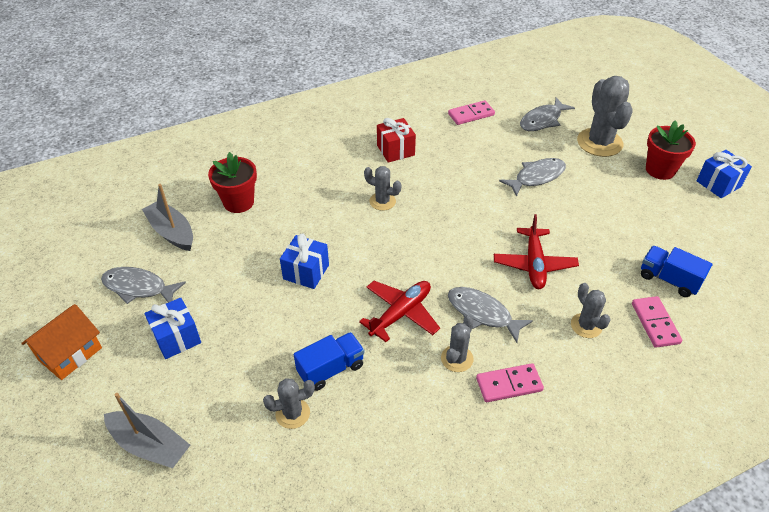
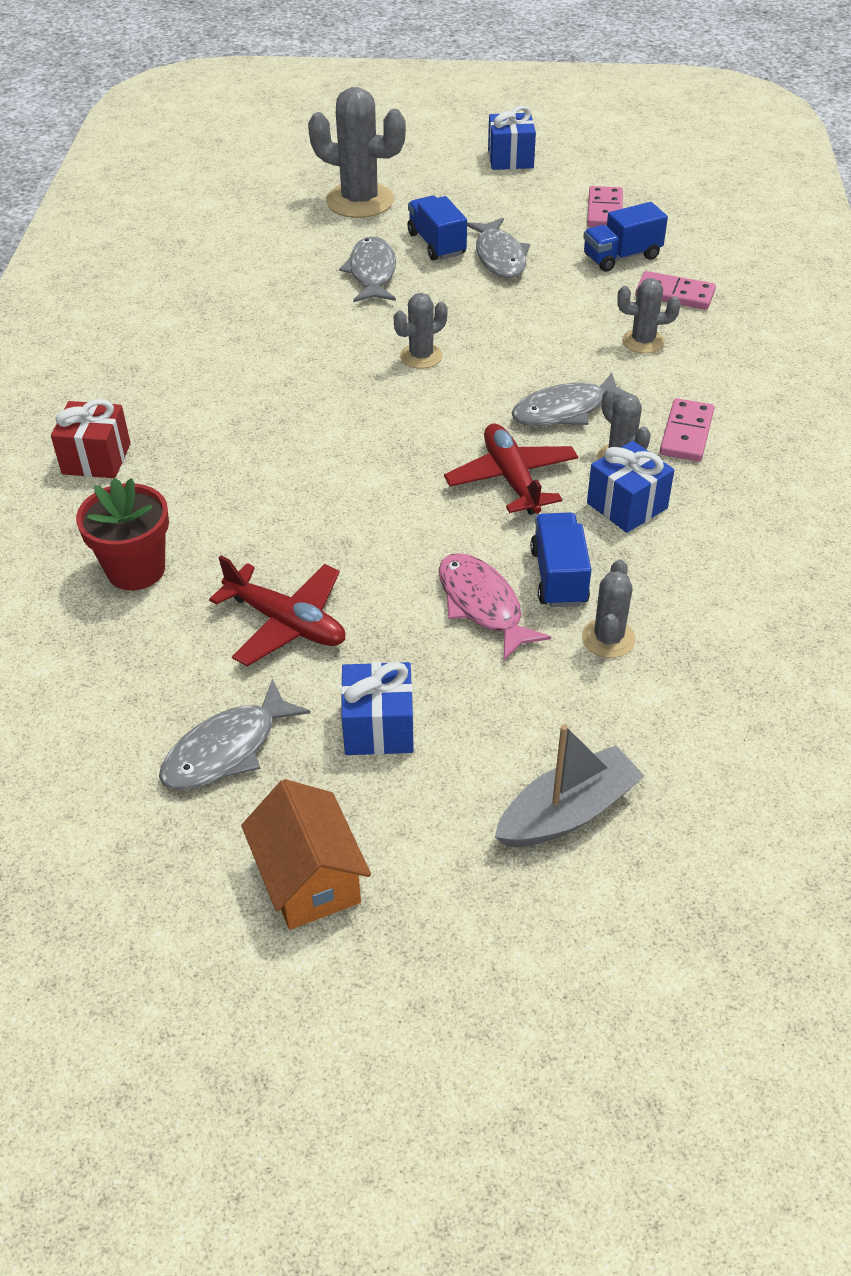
camera: 60 degrees left, 0 degrees up
(172, 232) = (129, 672): grey boat -> none
(287, 343) = (482, 605): none -> pink fish
(306, 272) = (359, 542): blue gift -> blue gift (627, 506)
(382, 201) = (286, 419): grey cactus -> grey cactus (421, 356)
(395, 150) = (190, 367): red gift -> red gift (96, 459)
(471, 114) = (190, 273): pink domino -> pink domino (604, 211)
(534, 264) = (519, 338): red plane -> red plane (286, 623)
(542, 120) = (270, 223): grey fish -> grey fish (499, 257)
(591, 190) = (436, 244): none -> blue truck
(660, 170) = (450, 183): red flower pot -> none

